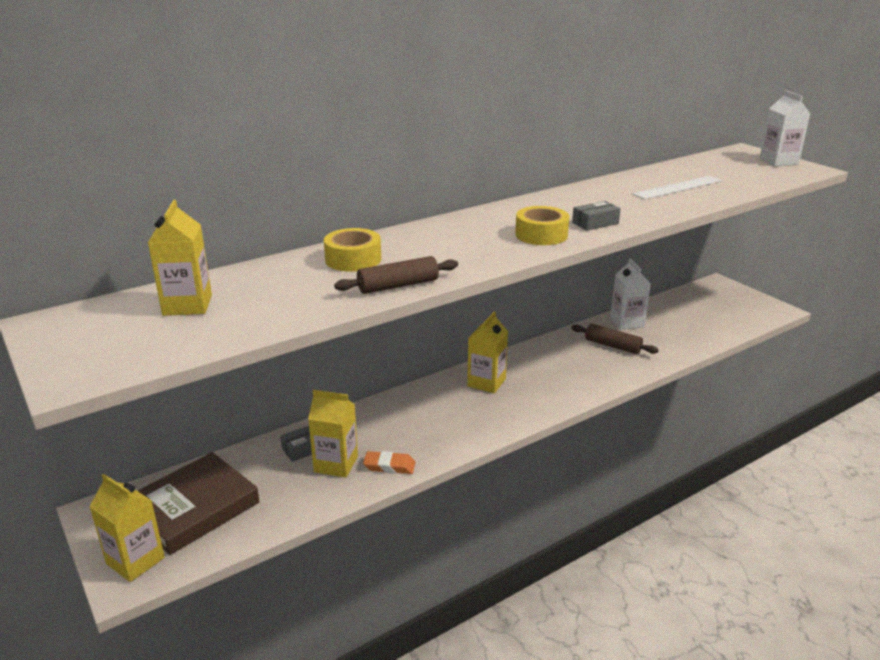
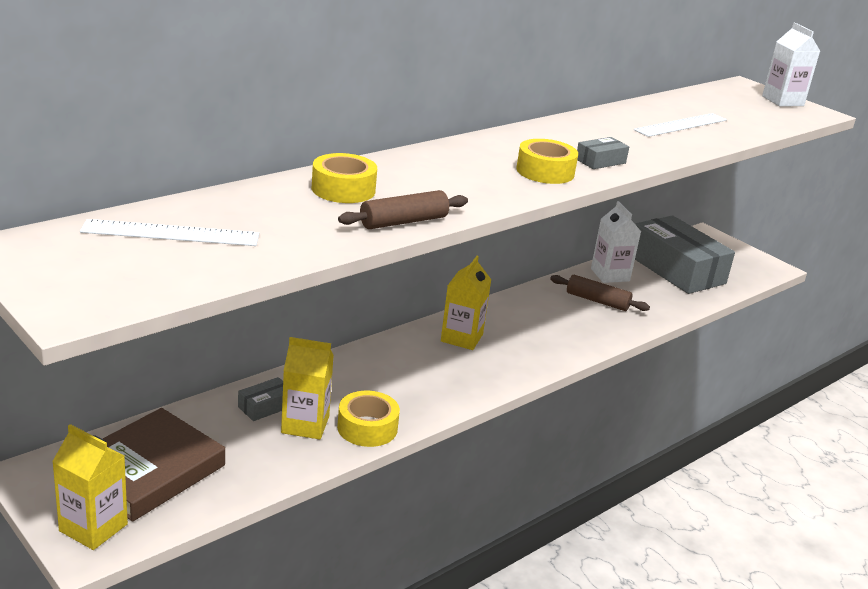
camera: 10 degrees left, 0 degrees up
(187, 305) = (171, 233): yellow carton -> white ruler
(389, 466) = (367, 428): orange eraser -> yellow tape
(688, 315) = (676, 269): none -> grey box

